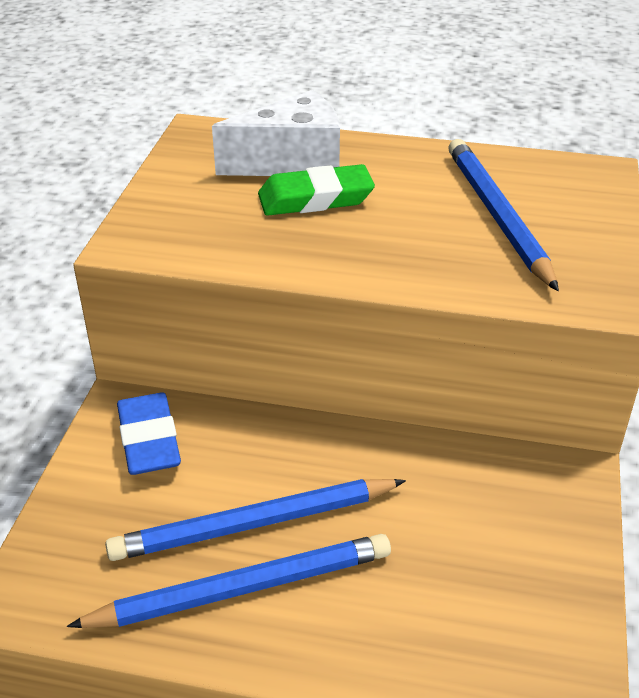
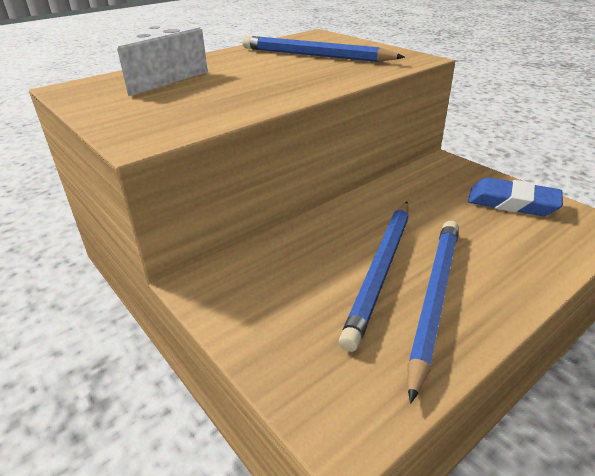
camera: 50 degrees left, 5 degrees down
(149, 440) = (250, 283): blue eraser -> blue eraser (512, 203)
(315, 198) = (215, 81): green eraser -> none

